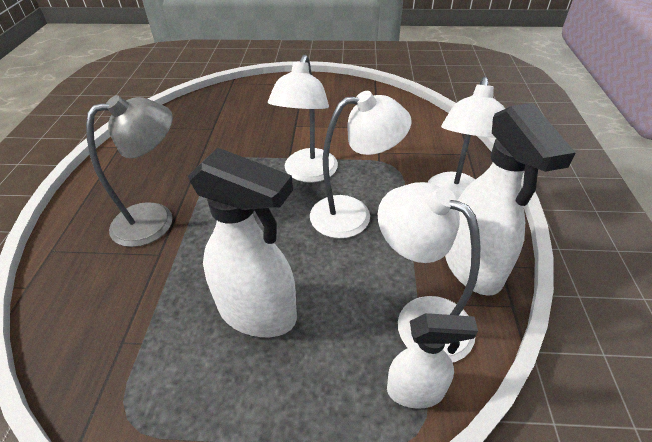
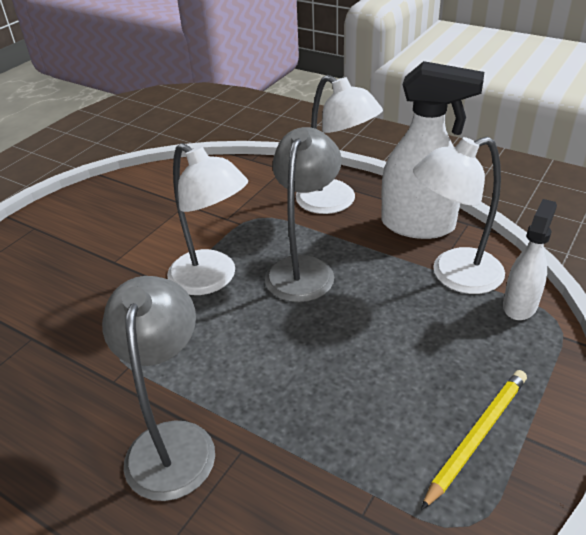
camera: 60 degrees left, 5 degrees down
(221, 399) = (476, 436): none -> yellow pencil
(258, 313) = (388, 380): white spray bottle -> none
(353, 214) = (304, 269): white lamp -> grey lamp

